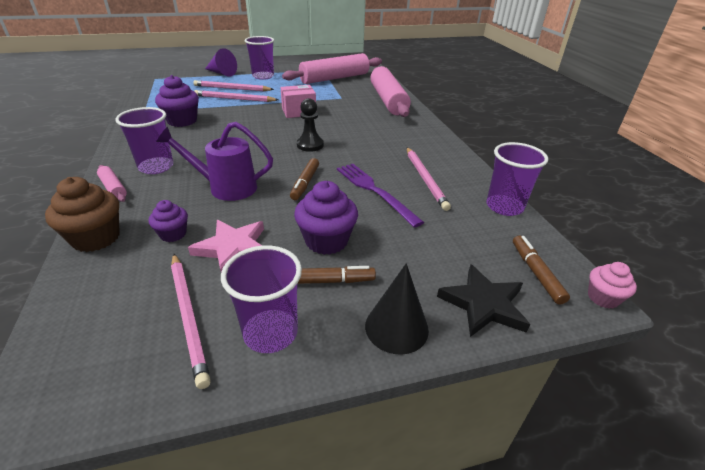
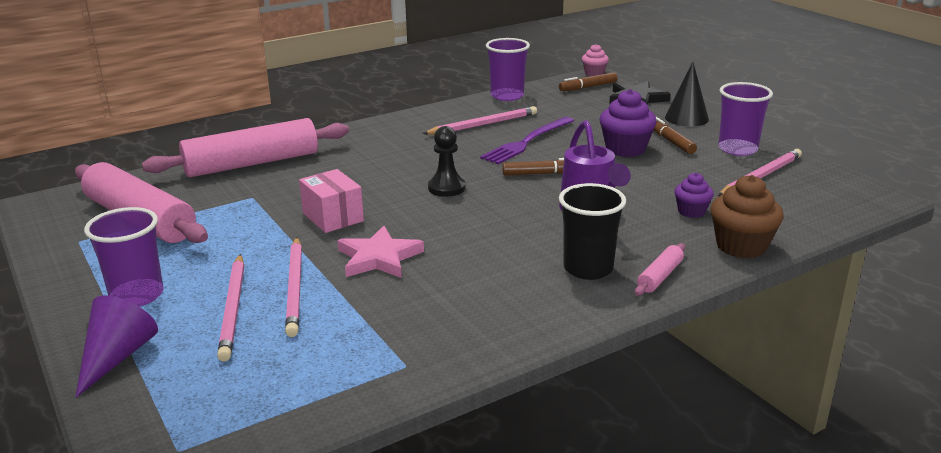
camera: 105 degrees left, 10 degrees down
(156, 167) = (588, 268): purple cup -> black cup
(182, 121) = (428, 305): purple cupcake -> none
(233, 248) = (677, 181): pink star -> pink star (379, 258)

